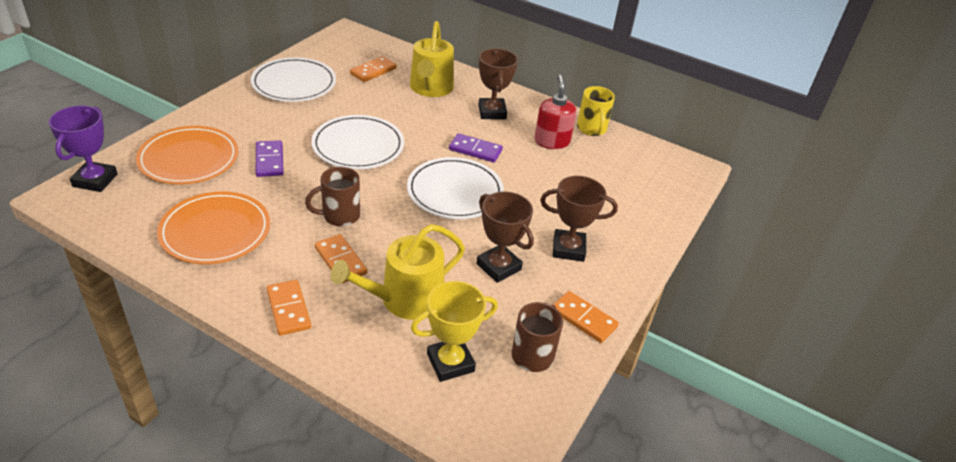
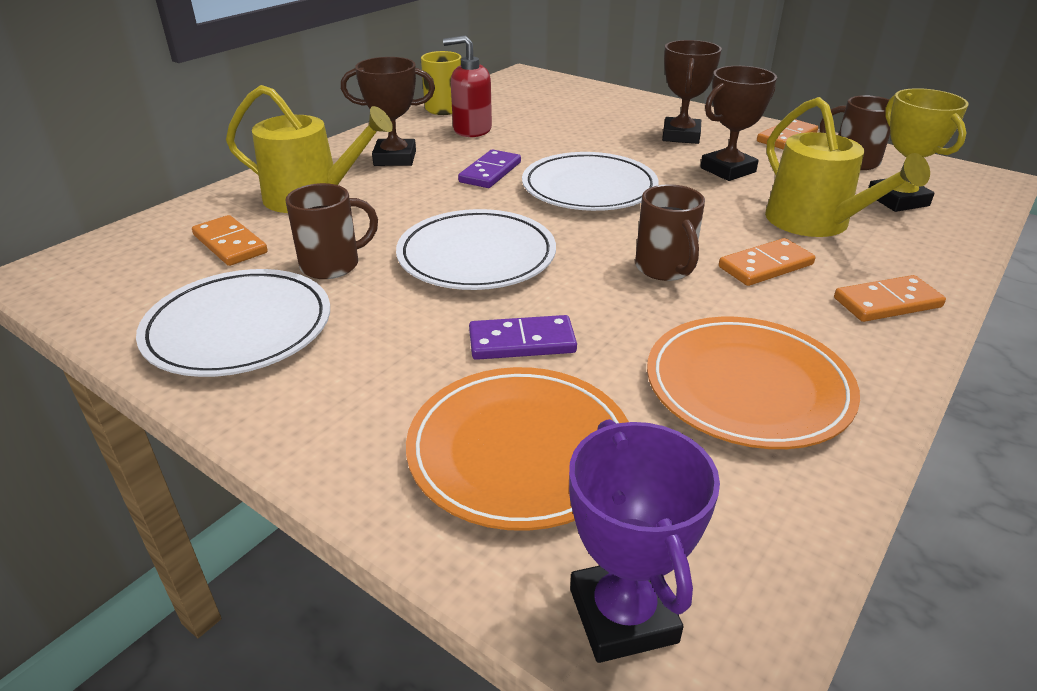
camera: 80 degrees left, 5 degrees down
(95, 180) = (623, 615): purple trophy -> purple trophy turned 60 degrees clockwise
(350, 102) = (332, 265): none -> brown mug

